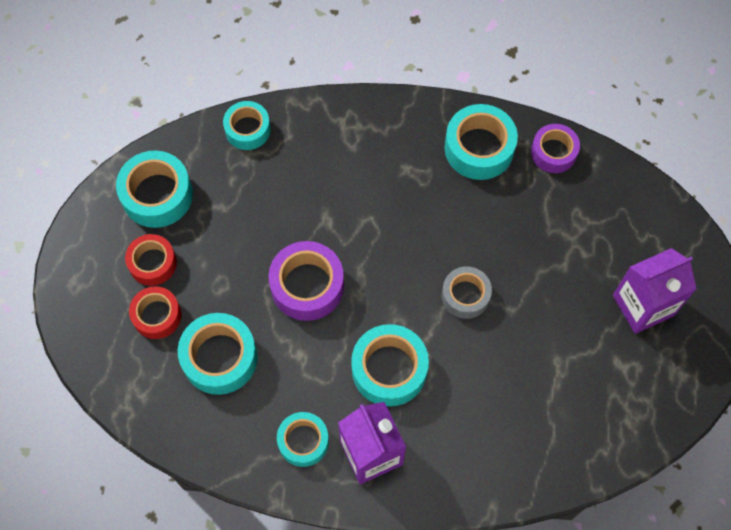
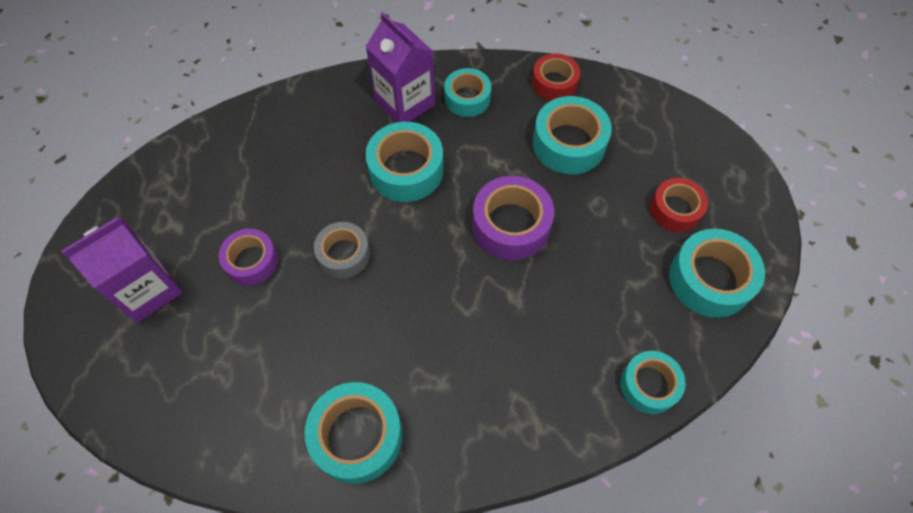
camera: 165 degrees right, 5 degrees down
(157, 315) = (645, 164): red tape -> red tape (554, 83)
(553, 152) = (260, 456): purple tape -> purple tape (251, 261)

